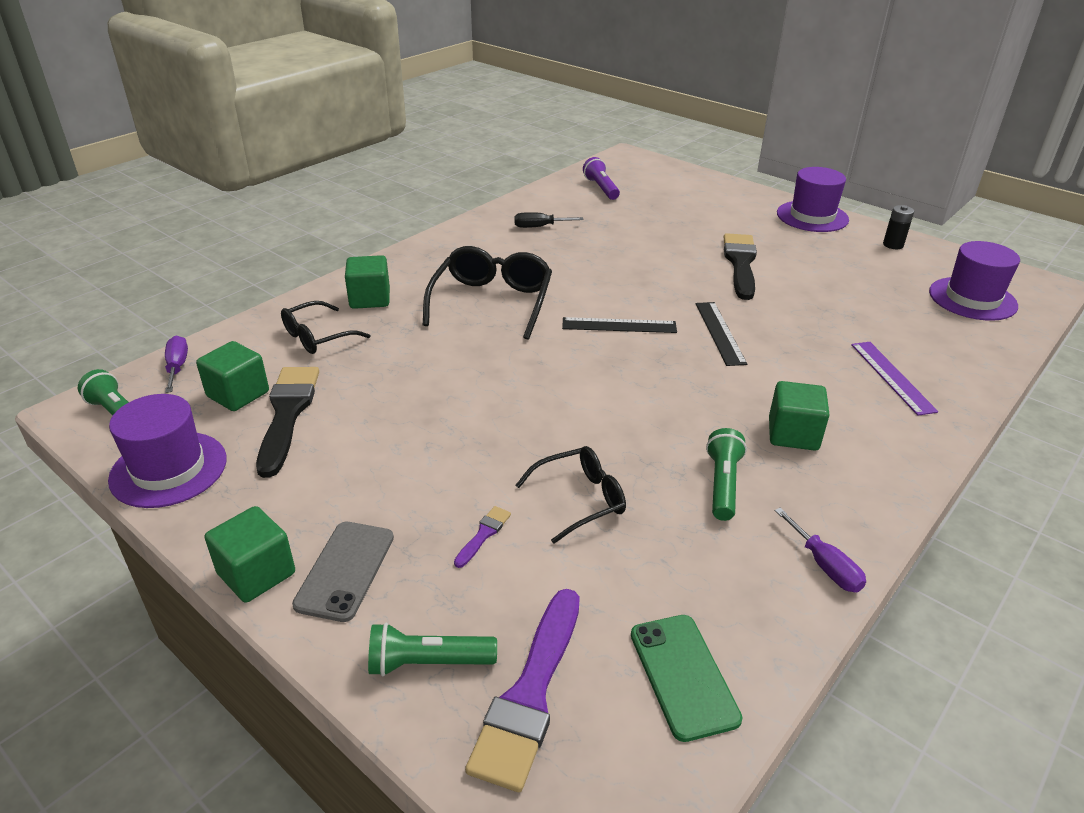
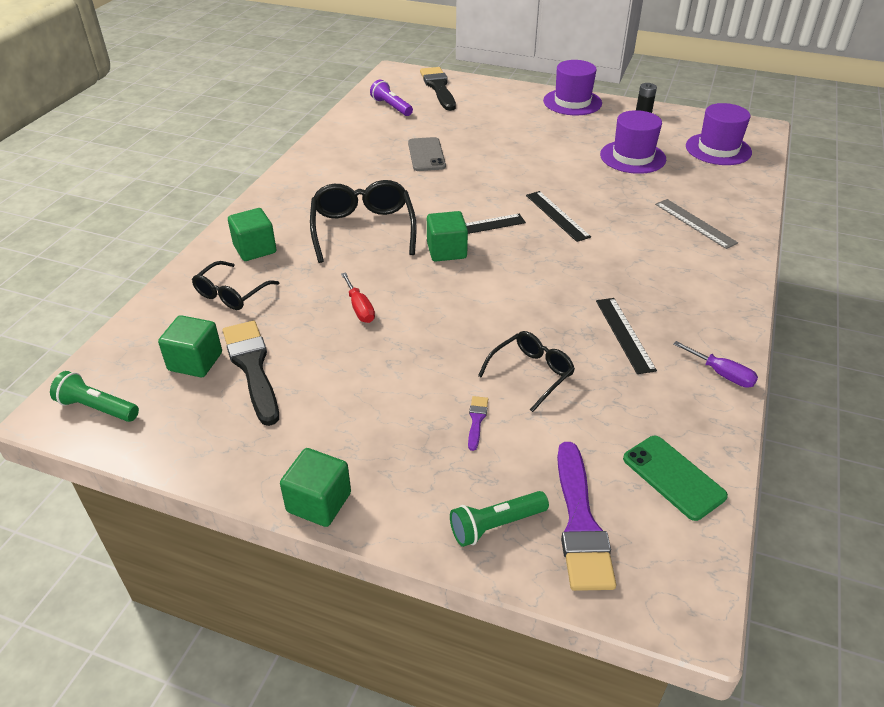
camera: 20 degrees left, 5 degrees up
(168, 469) = (180, 441): purple hat -> purple hat (632, 157)
(177, 367) = (119, 351): purple screwdriver -> none
(345, 570) = (388, 478): grey phone -> grey phone (426, 155)
(435, 381) = (359, 308): none -> red screwdriver
(539, 227) = (361, 152): black screwdriver -> none
(722, 484) = (624, 334): green flashlight -> black ruler
(740, 263) = (540, 154): black brush -> black brush (438, 87)
(793, 434) = (652, 284): green cube -> green cube (446, 251)
(892, 377) = (695, 223): purple ruler -> grey ruler

